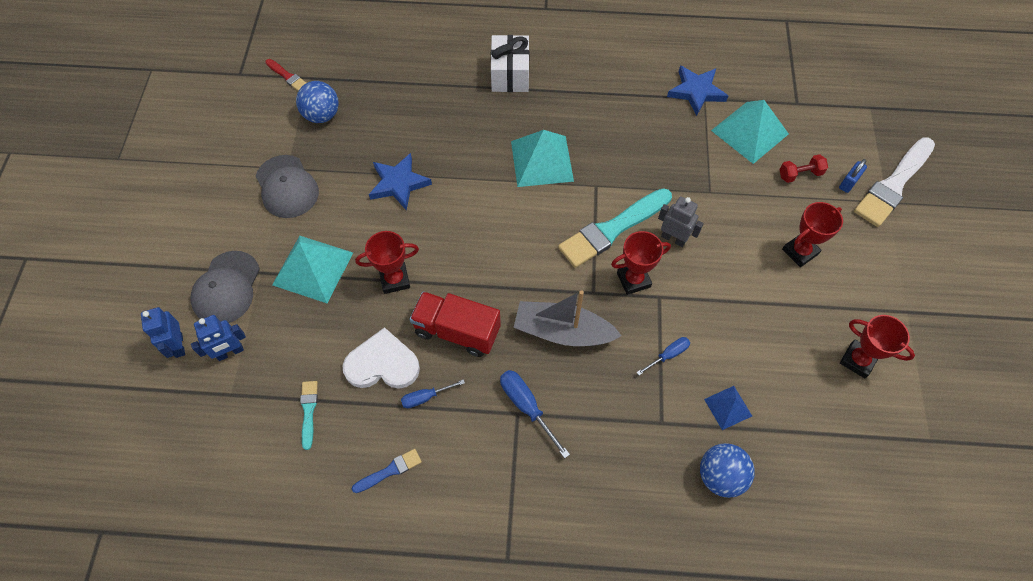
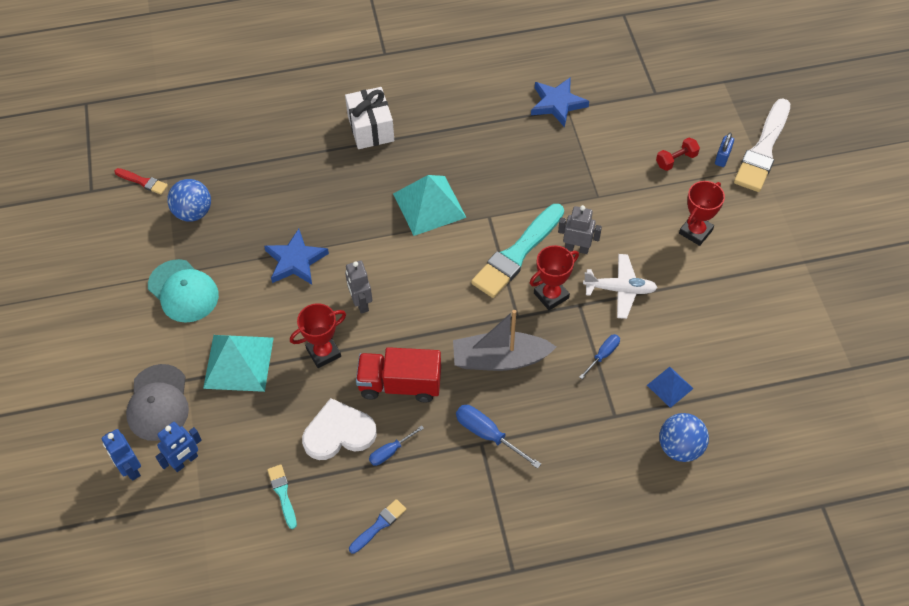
camera: 15 degrees left, 5 degrees down
(287, 187) = (183, 291): grey cap -> turquoise cap
(446, 240) = (361, 303): none -> grey robot
(705, 292) = (620, 289): none -> white plane
(749, 132) = (618, 131): turquoise pyramid -> none
(857, 360) = (772, 315): red trophy -> none

